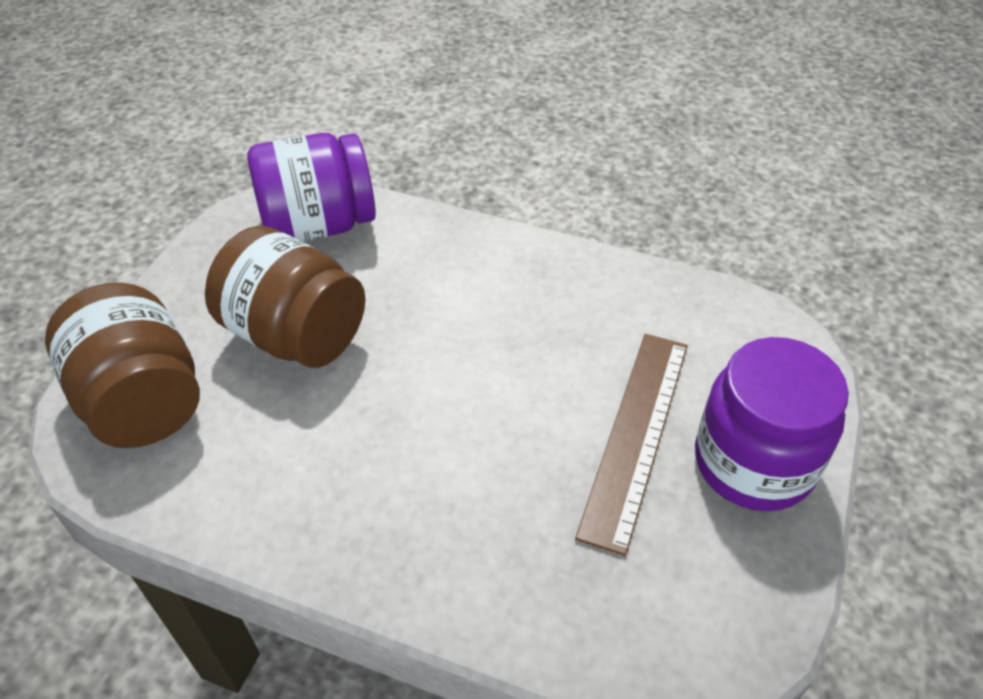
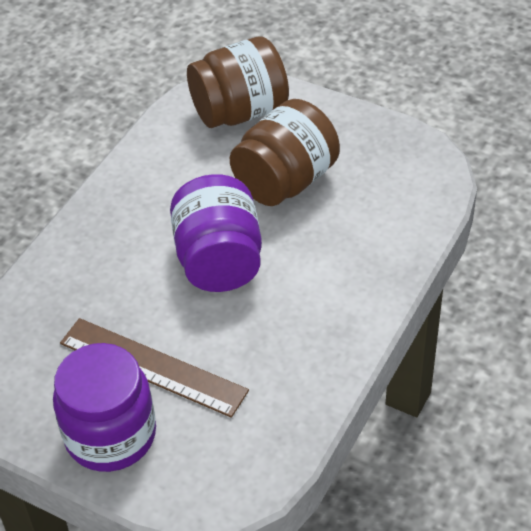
camera: 100 degrees right, 0 degrees up
(318, 225) = (405, 191): purple jar -> purple jar (219, 260)

